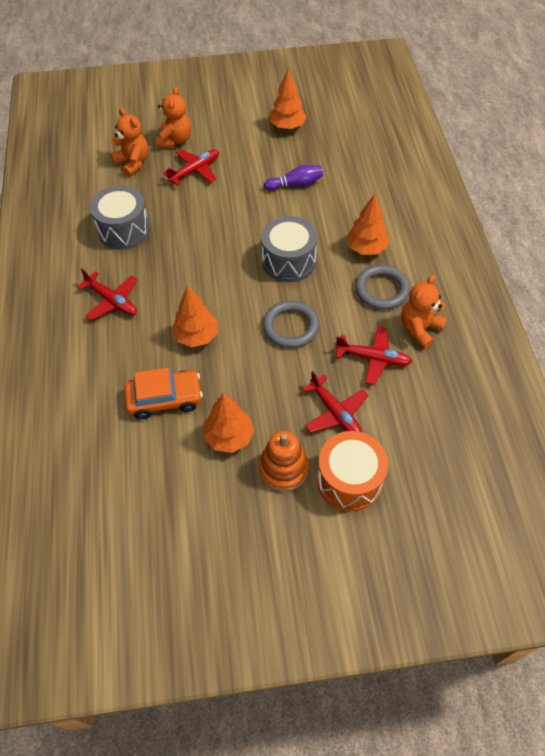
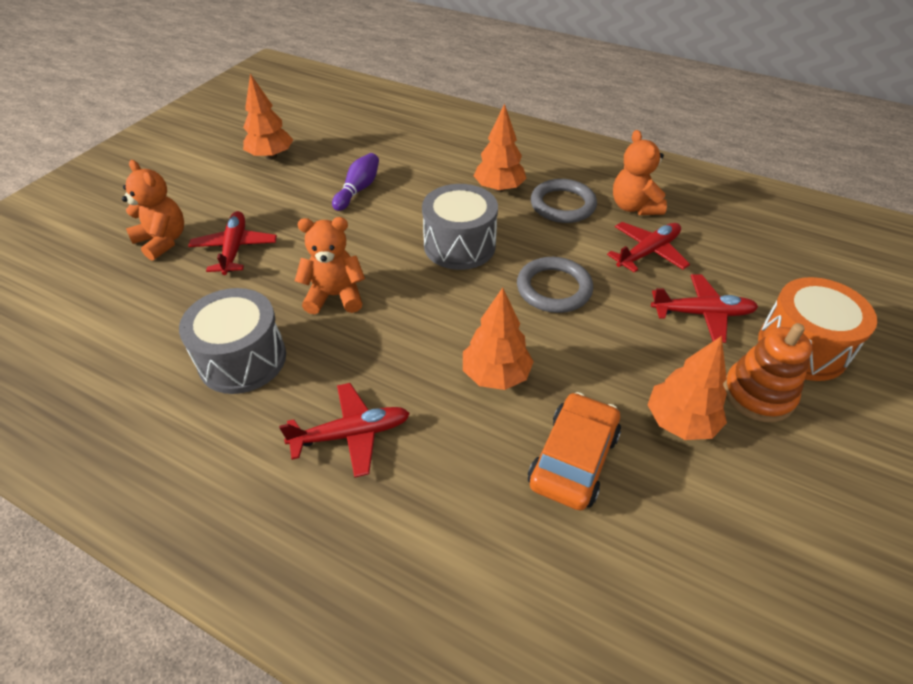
camera: 55 degrees left, 10 degrees down
(133, 163) = (142, 294): orange teddy bear -> orange teddy bear (335, 296)

